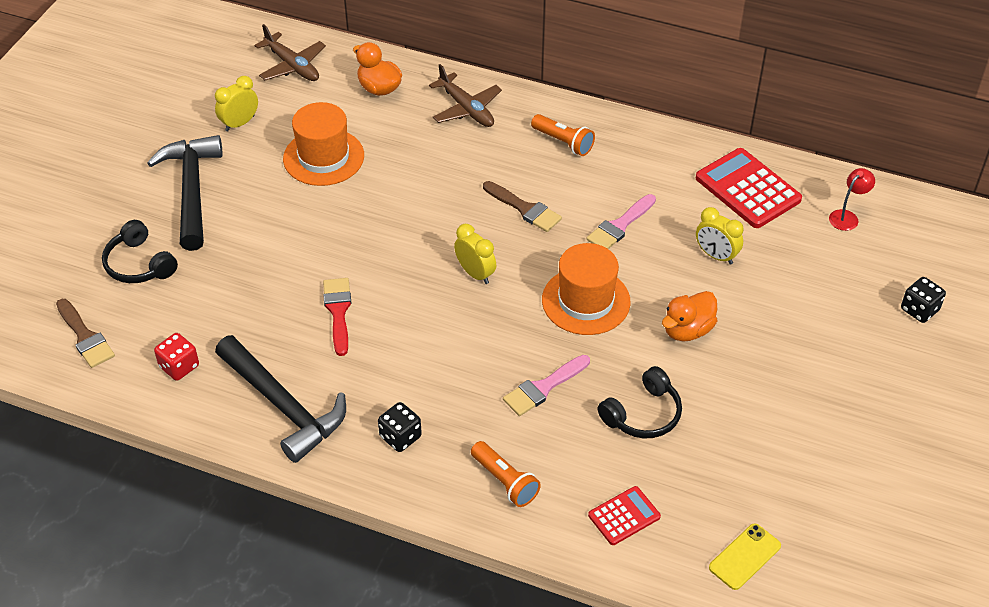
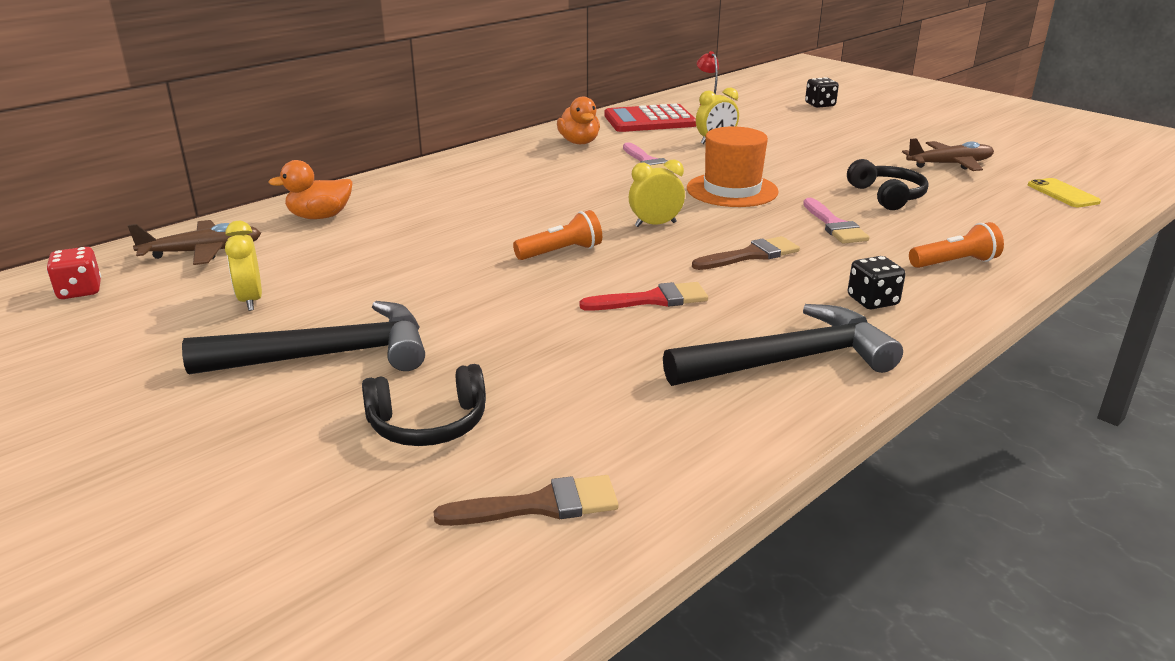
camera: 65 degrees left, 20 degrees down
(179, 366) = (669, 426): red dice -> red dice (80, 291)
(191, 190) = (328, 355): black hammer -> black hammer turned 150 degrees clockwise
(323, 157) = (387, 263): orange hat -> none
(338, 311) = (652, 299): red brush -> red brush turned 150 degrees clockwise
(466, 108) = (414, 187): brown plane -> brown plane (949, 164)
(525, 209) = (587, 190): brown brush -> brown brush (751, 255)
(563, 142) = (517, 161): orange flashlight -> orange flashlight (561, 252)
(624, 516) = (1010, 224): red calculator -> none
(687, 330) = (795, 165): orange duck -> orange duck (579, 142)

